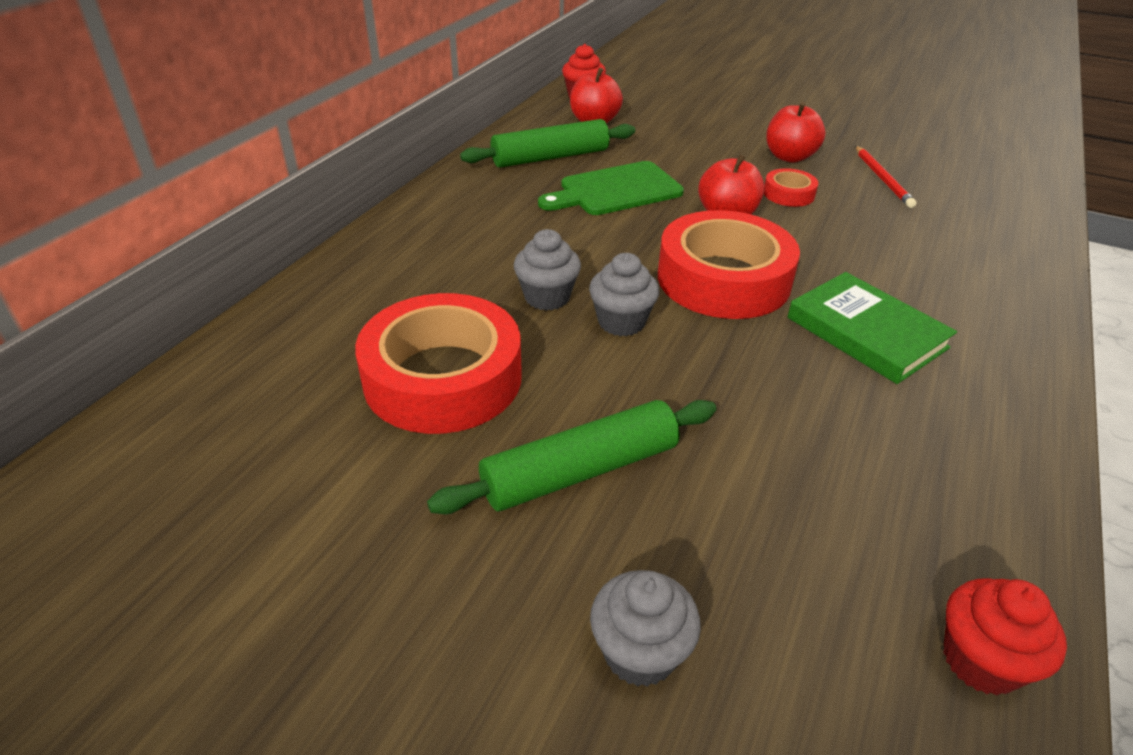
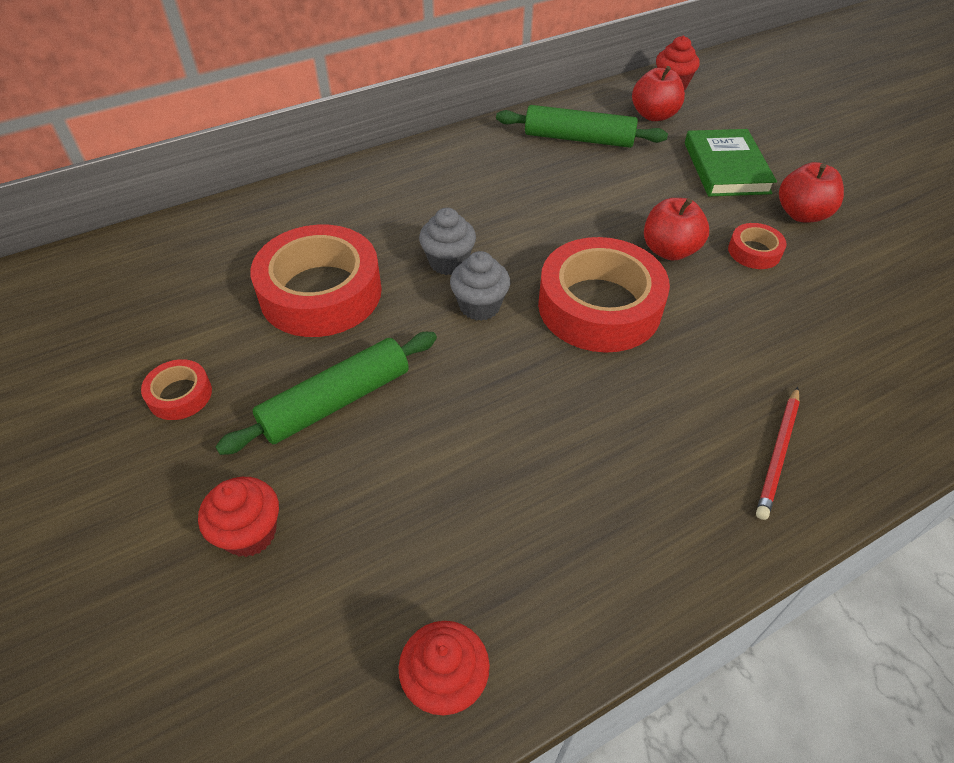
camera: 35 degrees right, 10 degrees up
(387, 559) = (180, 395): none -> red tape
(580, 471) = (336, 401): green rolling pin -> green rolling pin turned 45 degrees counterclockwise
(616, 190) = (599, 190): green cutting board -> none
(640, 653) = (250, 533): grey cupcake -> red cupcake
(866, 333) = (666, 408): green book -> green book (726, 168)
(882, 179) = (874, 272): red pencil -> red pencil (778, 454)

